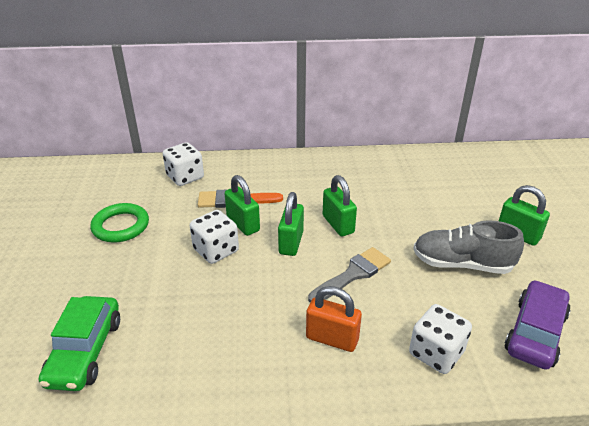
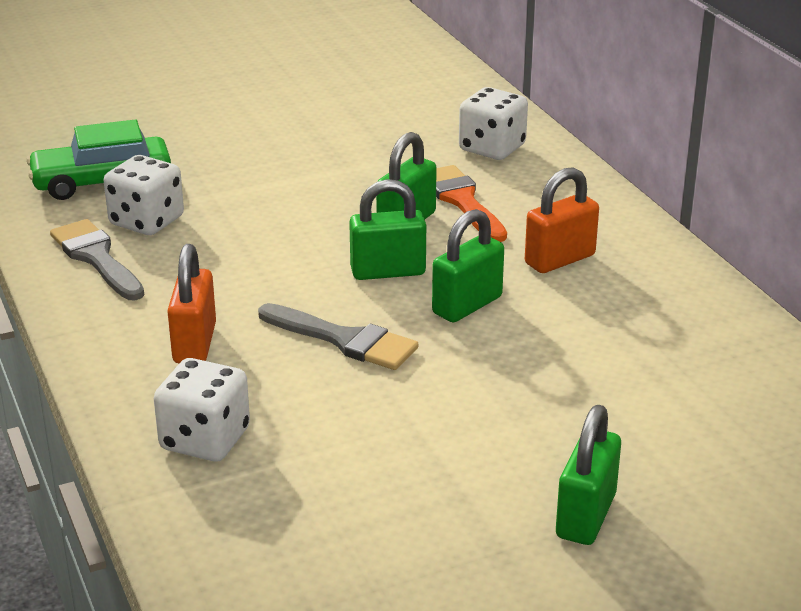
camera: 70 degrees right, 5 degrees down
(121, 226) = (336, 136): green ring -> none
(197, 372) = (96, 258): none -> grey brush
(216, 250) = (329, 216): white dice -> white dice (147, 221)
(310, 186) = (560, 260): none -> orange padlock
(461, 264) = (440, 449): grey shoe -> none
(535, 332) = (298, 543): purple car -> none

